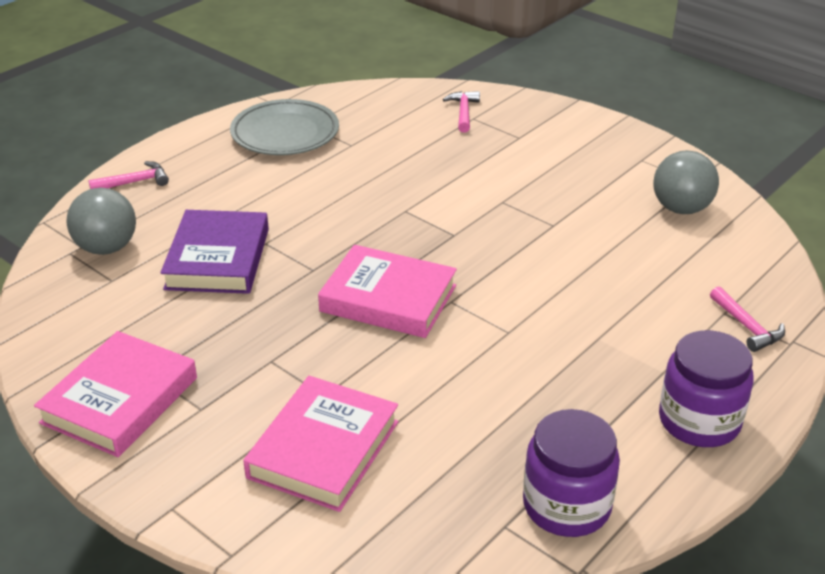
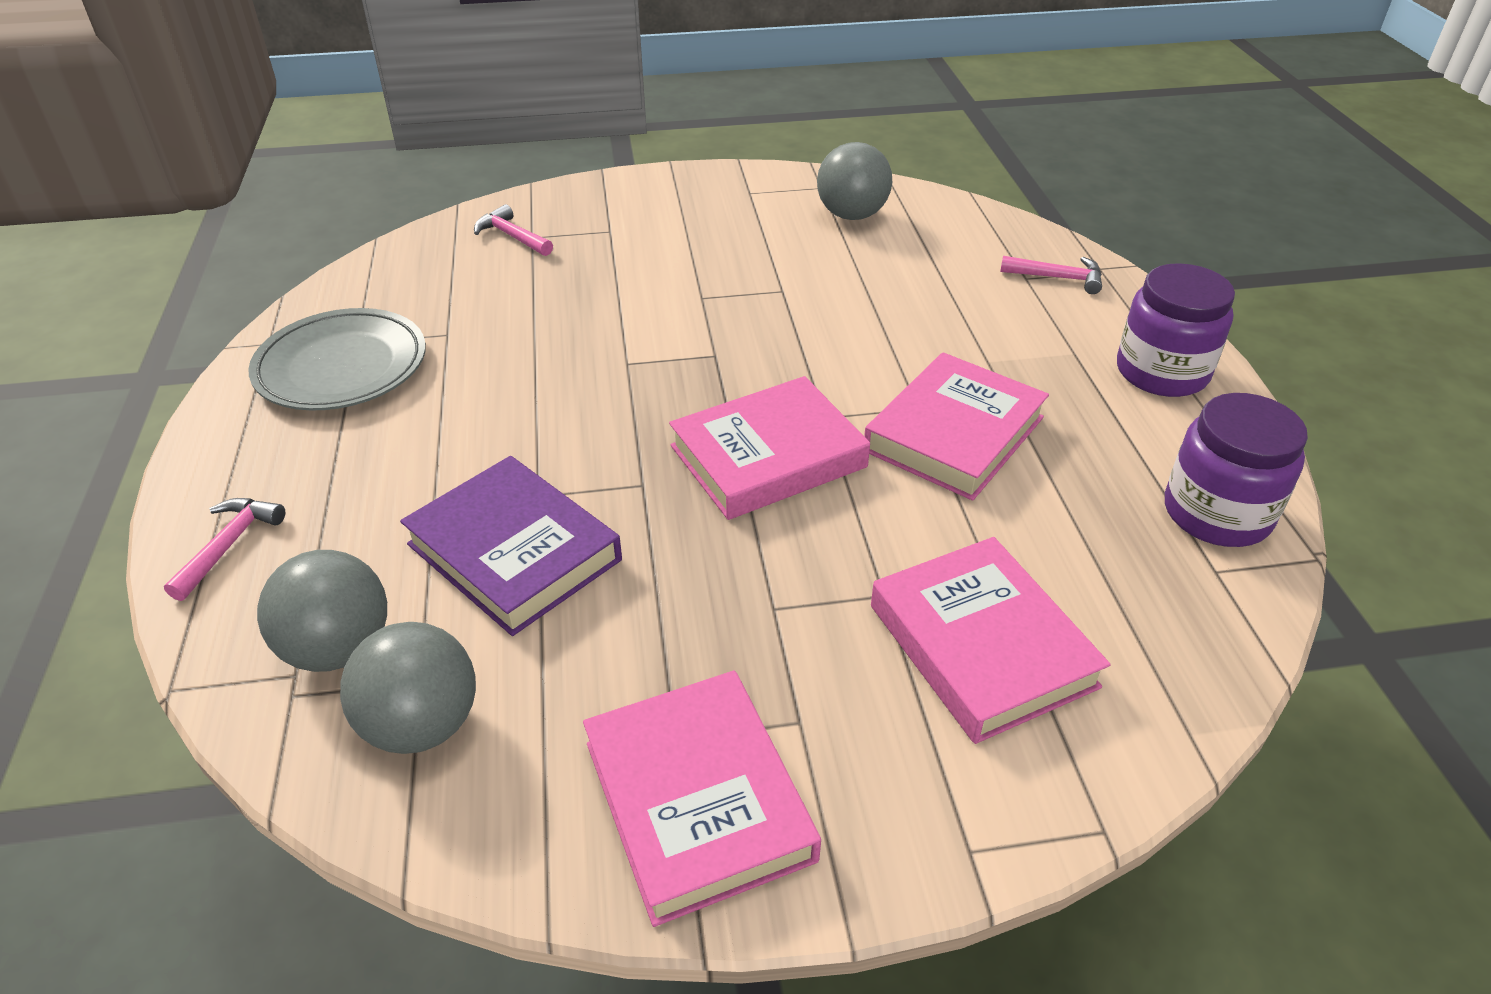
camera: 50 degrees left, 5 degrees up
(87, 296) = (422, 725): none -> grey ball
(501, 357) = (954, 434): none -> pink book

